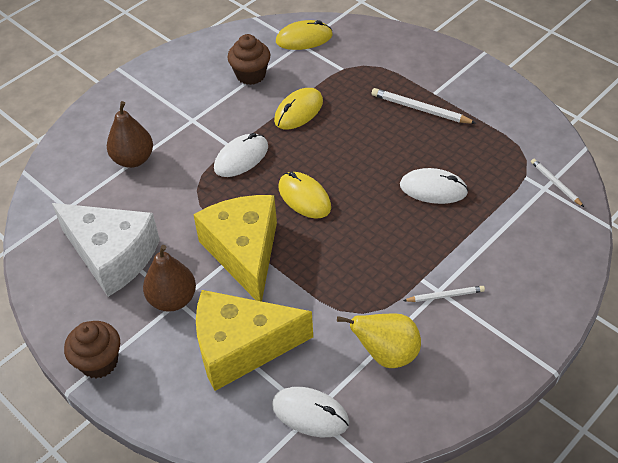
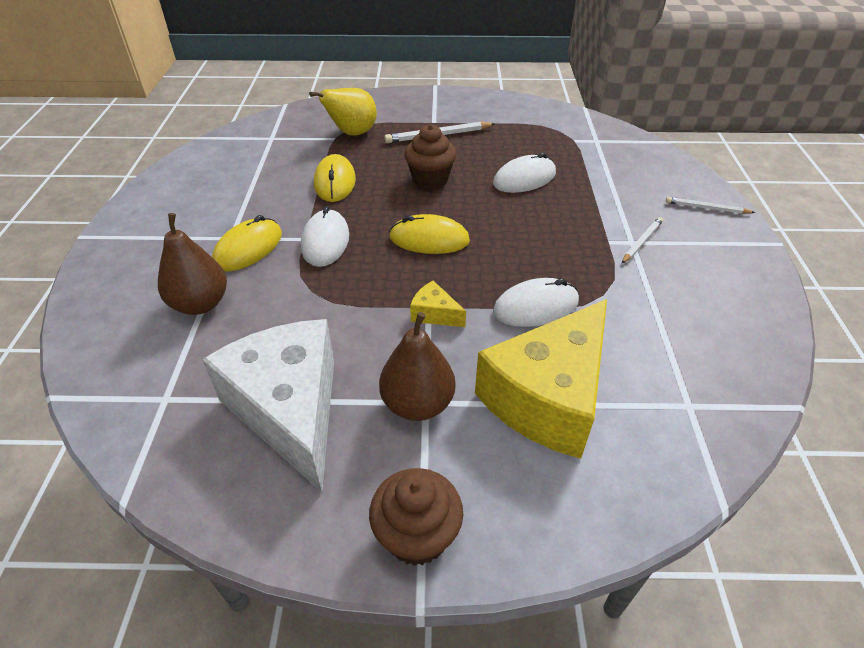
camera: 45 degrees left, 5 degrees down
(112, 256) = (289, 409): white cheese -> white cheese turned 105 degrees counterclockwise
(244, 252) = (434, 314): yellow cheese -> yellow cheese, size x0.40
(251, 75) = (250, 177): brown cupcake -> brown cupcake (430, 180)
(304, 38) = (269, 133): yellow mouse -> yellow mouse (248, 248)
(310, 413) = (688, 406): white mouse -> white mouse (535, 307)
(386, 354) = (668, 311): yellow pear -> yellow pear (352, 133)
(555, 183) = (599, 134): white pencil -> white pencil (706, 208)

